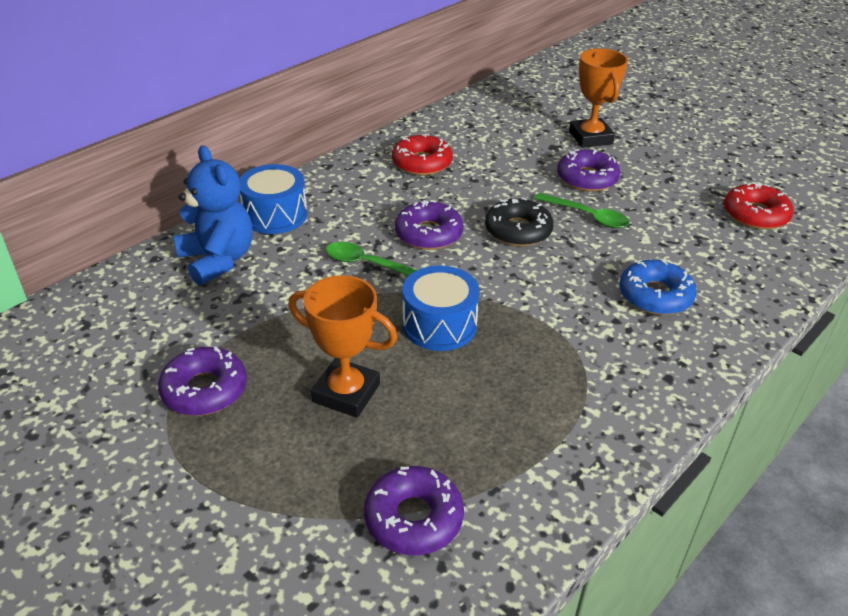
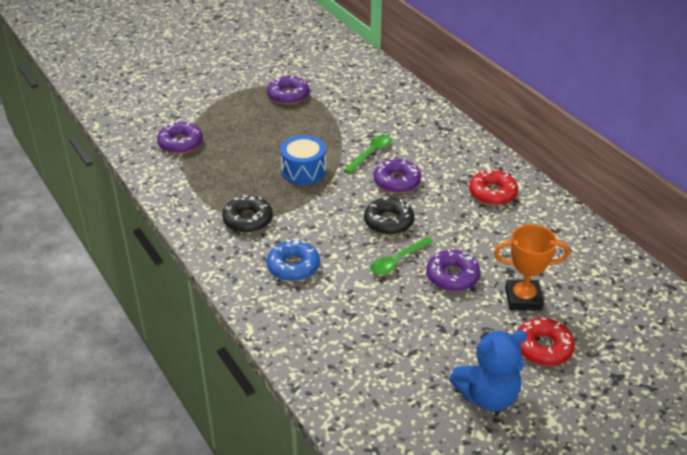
camera: 105 degrees right, 0 degrees up
(218, 260) = (393, 102): blue teddy bear -> blue teddy bear (487, 396)
(275, 215) = (436, 124): blue drum -> none
(346, 393) = (265, 134): orange trophy -> none
(589, 361) = (248, 220): none -> black donut
(755, 215) = (372, 363): red donut -> red donut (543, 347)

